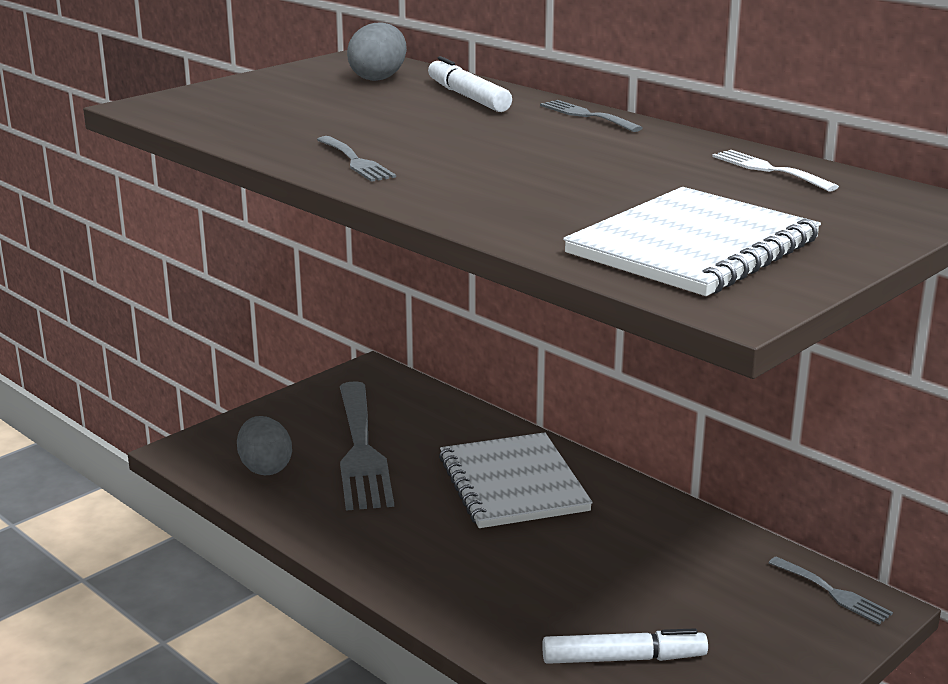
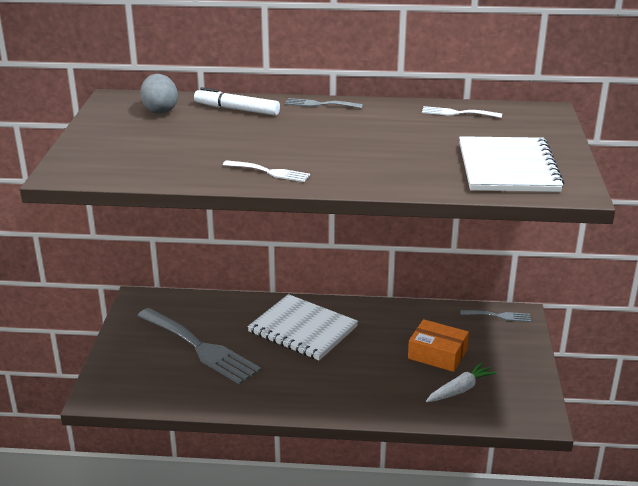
camera: 40 degrees left, 5 degrees up
(265, 468) = (161, 383): grey egg -> none
(356, 161) = (270, 172): grey fork -> white fork
(623, 658) = (460, 390): white marker -> white carrot
(657, 597) = (437, 354): none -> orange box

